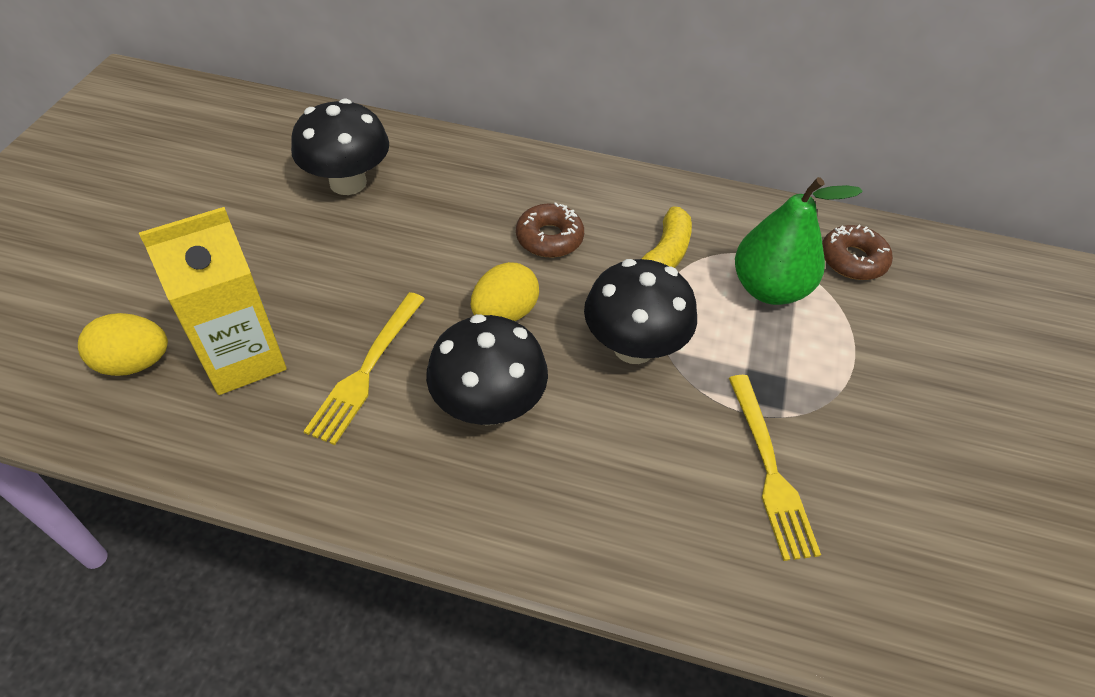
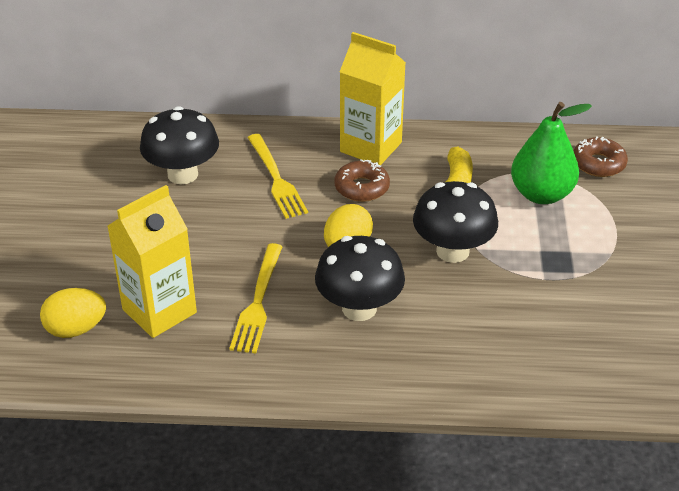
camera: 10 degrees left, 10 degrees down
(578, 187) = (371, 147): none -> yellow carton
(771, 472) = (575, 312): yellow fork -> yellow fork (277, 179)

